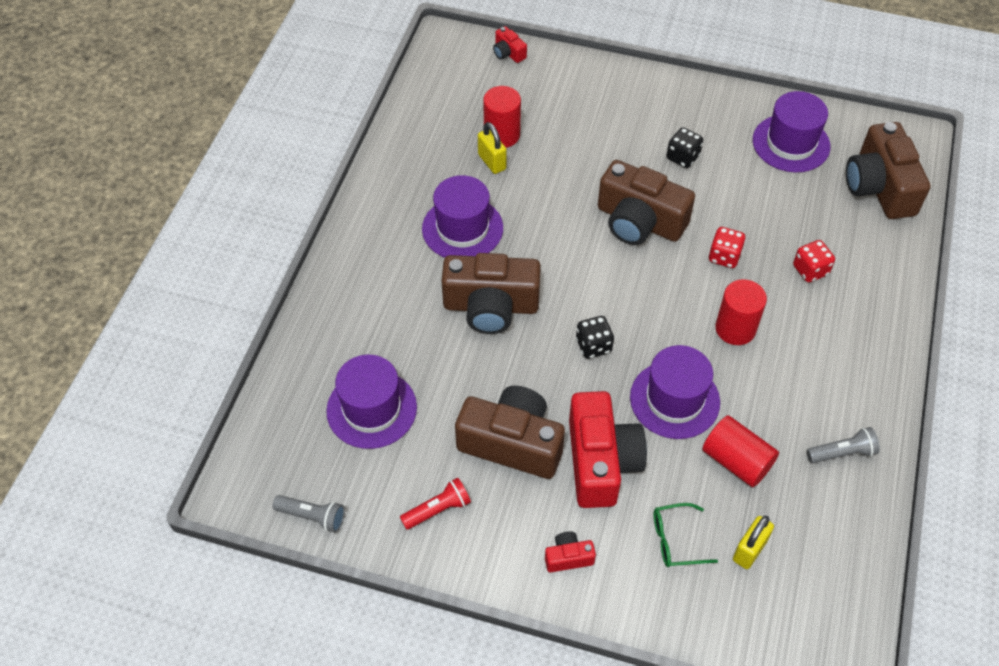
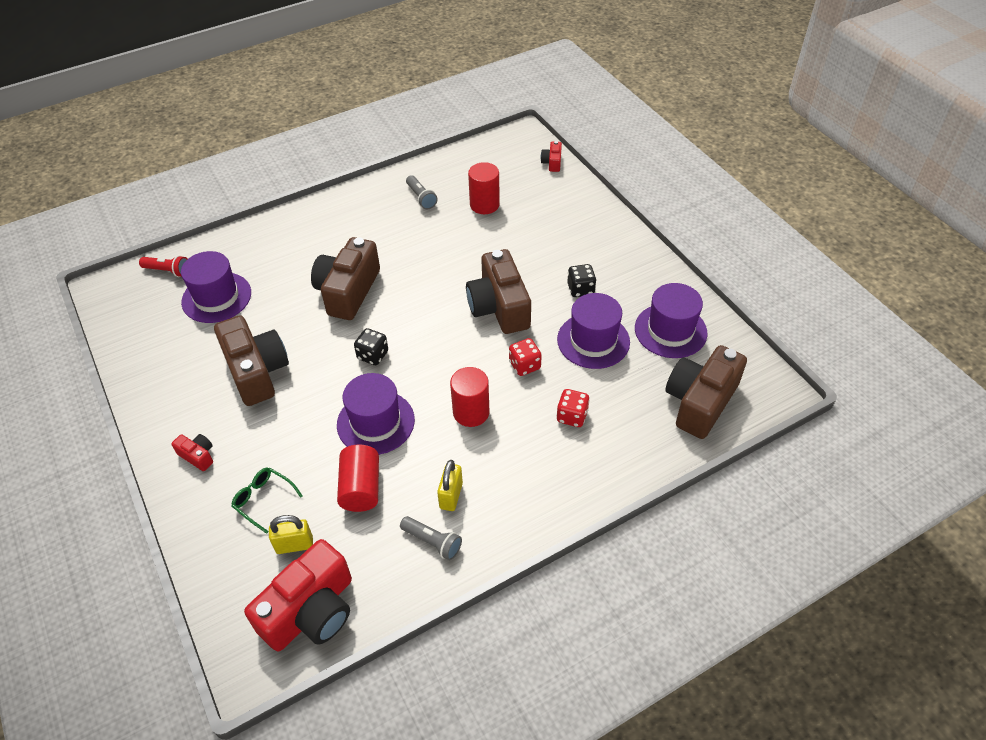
camera: 45 degrees right, 5 degrees down
(313, 517) = (118, 327): grey flashlight -> grey flashlight (421, 198)
(438, 509) = (174, 374): red flashlight -> red flashlight (168, 271)
(462, 228) = (391, 240): purple hat -> purple hat (593, 340)
(491, 306) = (348, 291): brown camera -> brown camera turned 60 degrees clockwise
(492, 162) = (458, 215): yellow padlock -> yellow padlock (451, 496)
(601, 461) = (286, 421): red camera -> red camera (311, 611)

